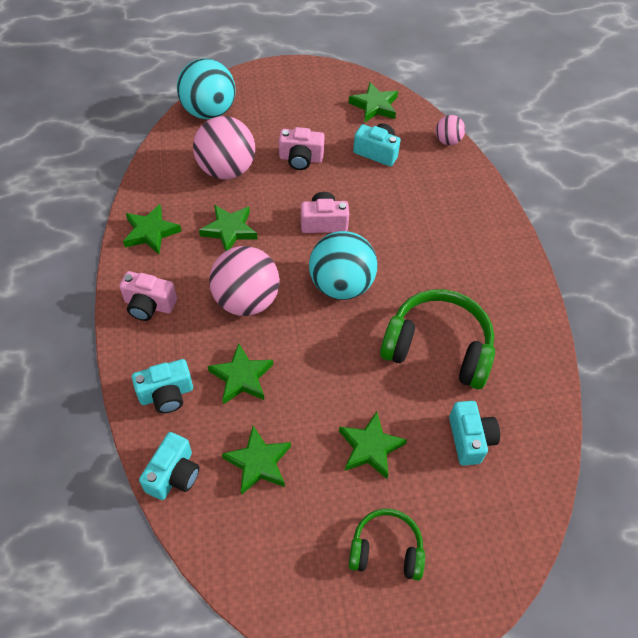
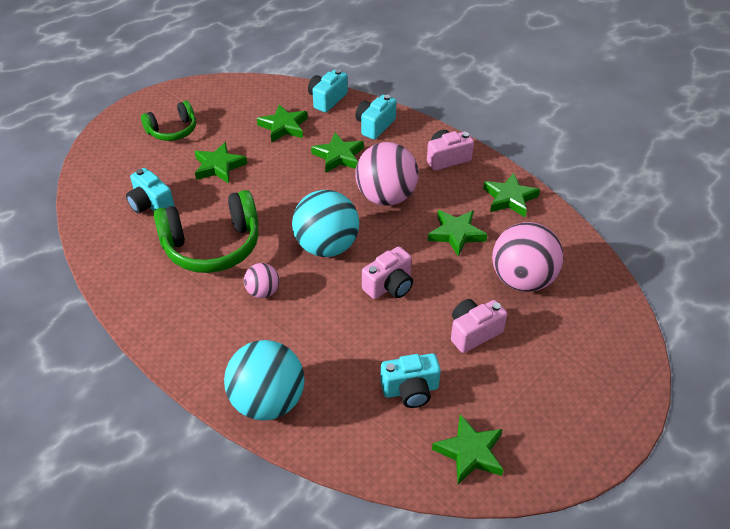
camera: 145 degrees right, 10 degrees down
(173, 475) = (327, 99): turquoise camera -> turquoise camera turned 45 degrees clockwise
(209, 111) = (613, 325): turquoise ball -> turquoise ball (268, 401)
(447, 141) = (349, 459): pink ball -> pink ball (263, 292)

